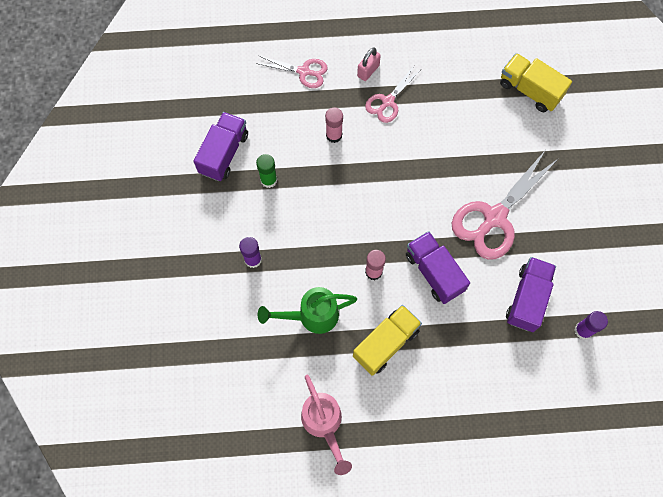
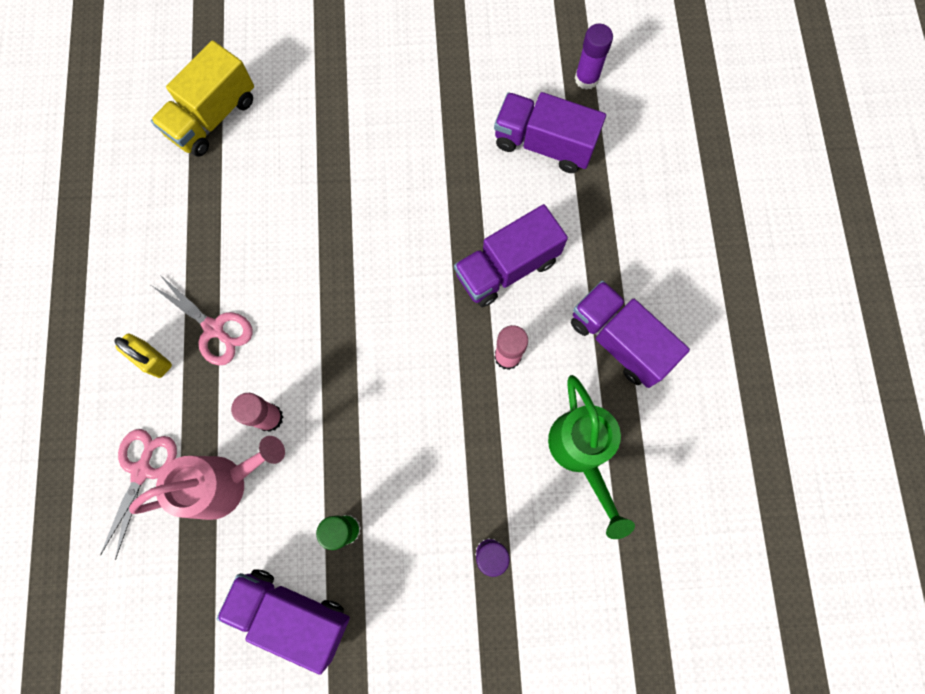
camera: 90 degrees left, 5 degrees up
(324, 424) = (747, 433): pink watering can -> pink watering can (225, 483)
(368, 71) = (152, 360): pink padlock -> yellow padlock
(386, 343) = (619, 340): yellow truck -> purple truck
(494, 217) = (420, 179): pink scissors -> none

